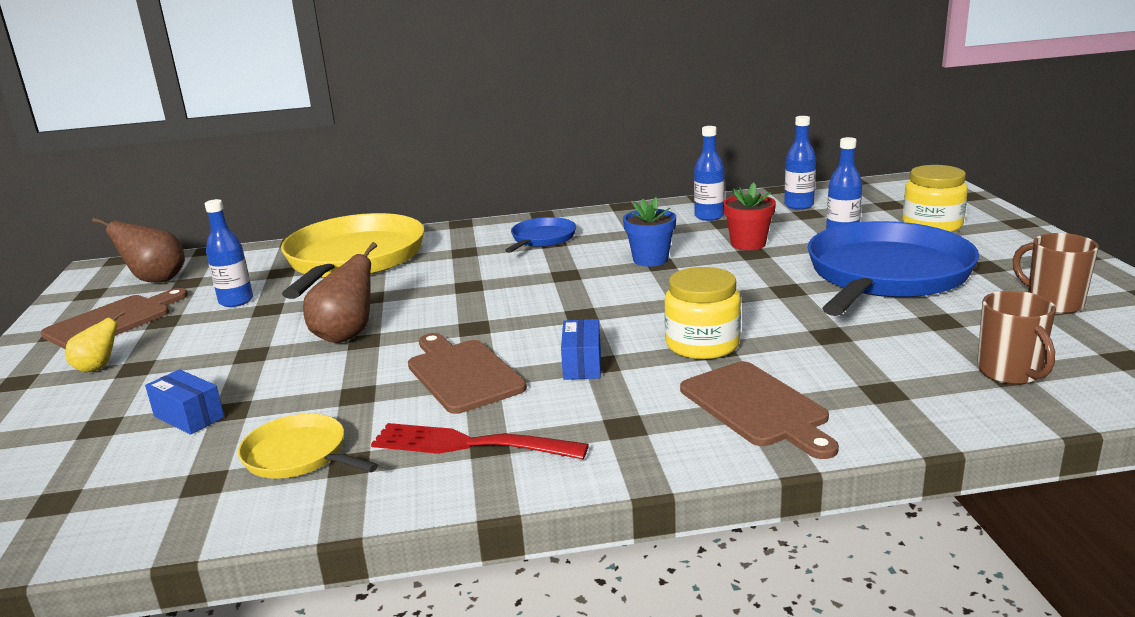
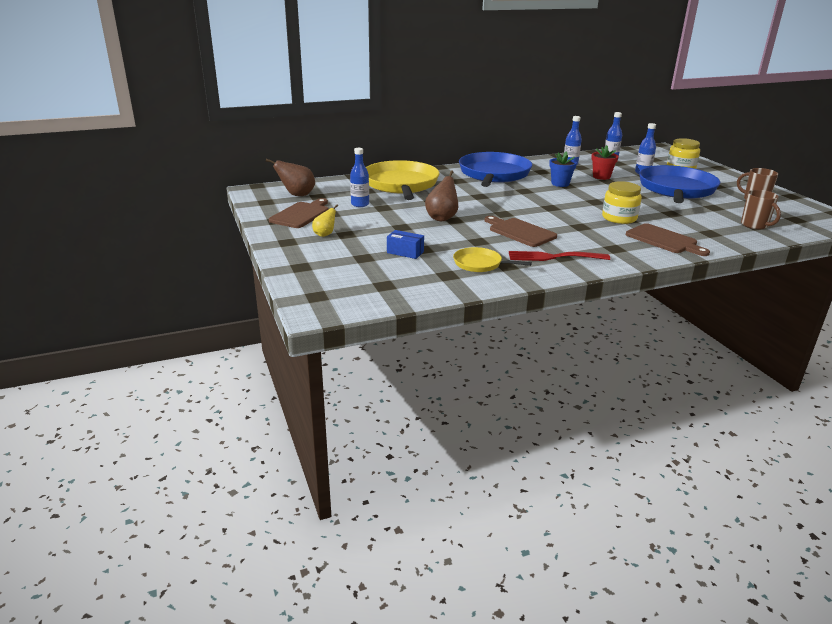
camera: 15 degrees left, 5 degrees up
(542, 239) = (494, 174): blue pan -> blue pan, size x2.10
(582, 364) = (572, 227): blue box -> none

